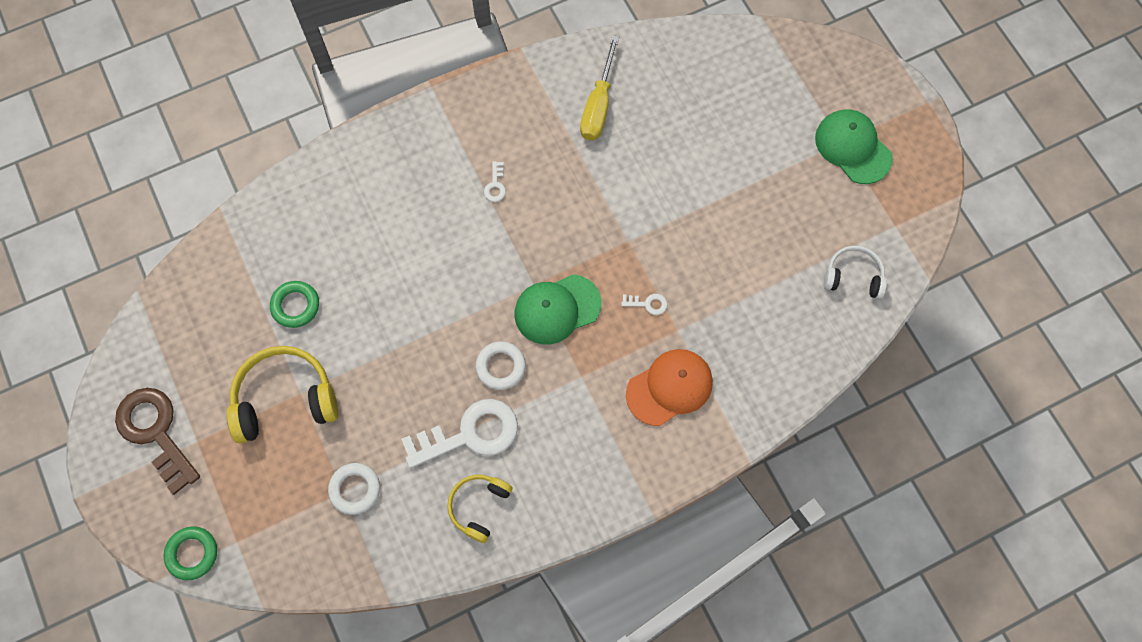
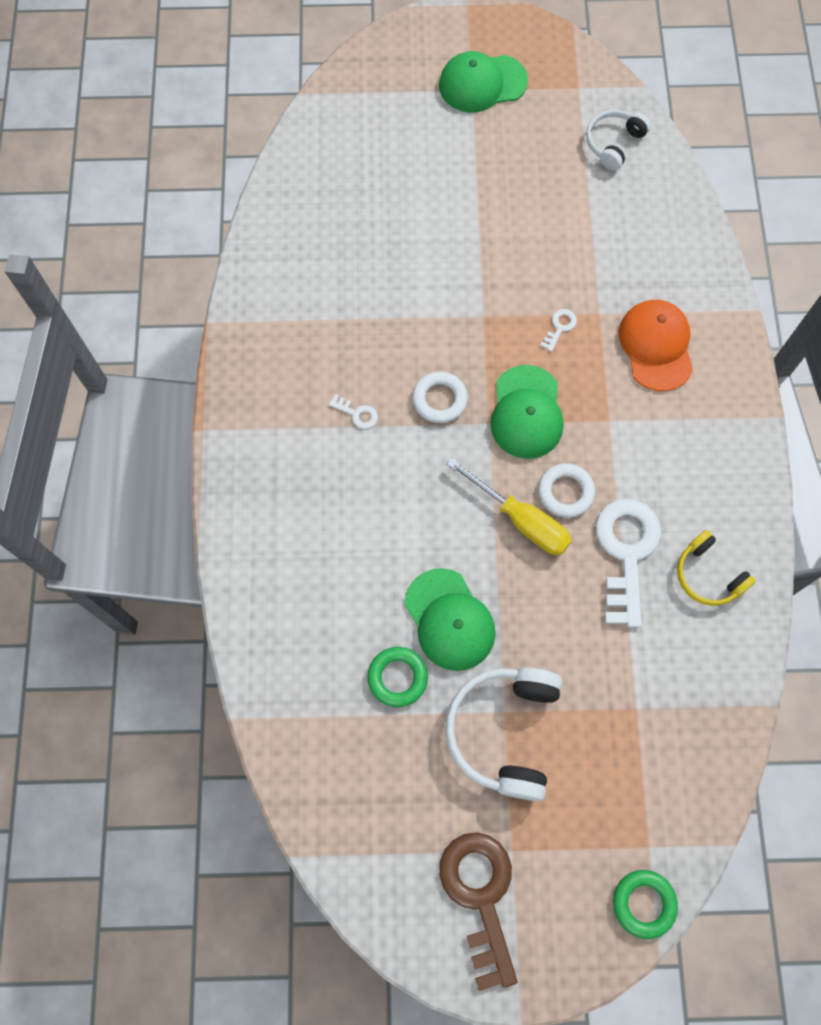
camera: 65 degrees left, 0 degrees up
(155, 432) = (480, 896): brown key -> brown key turned 90 degrees clockwise
(285, 399) = (504, 731): yellow headphones -> white headphones
(355, 489) = (639, 694): white ring -> white ring (439, 399)
(356, 323) = (449, 620): none -> green cap
(598, 105) = (317, 278): yellow screwdriver -> yellow screwdriver (520, 520)

